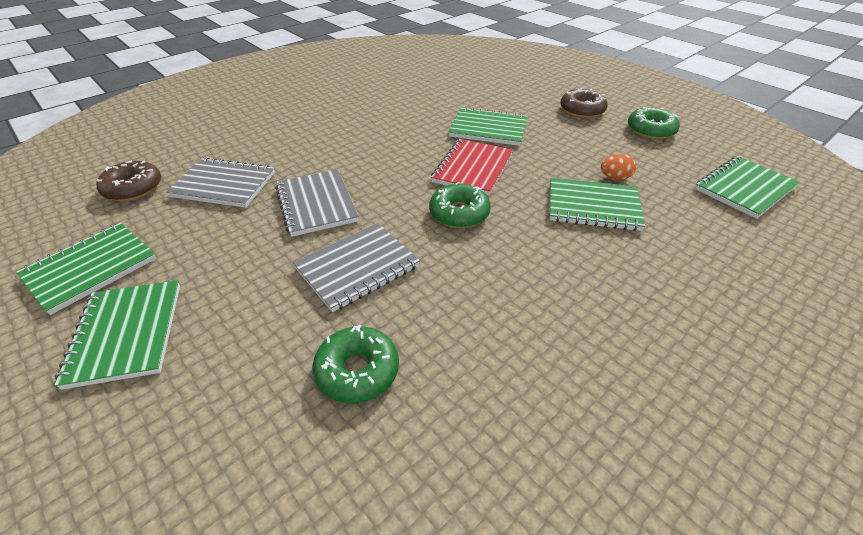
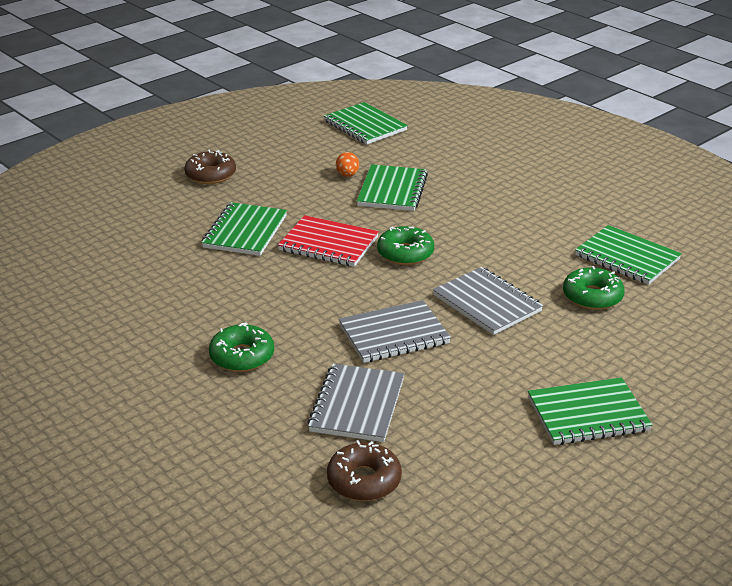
camera: 90 degrees left, 10 degrees down
(90, 268) = (512, 465): green notebook -> green notebook (627, 258)
(650, 130) = (262, 146): green donut -> green donut (242, 356)

